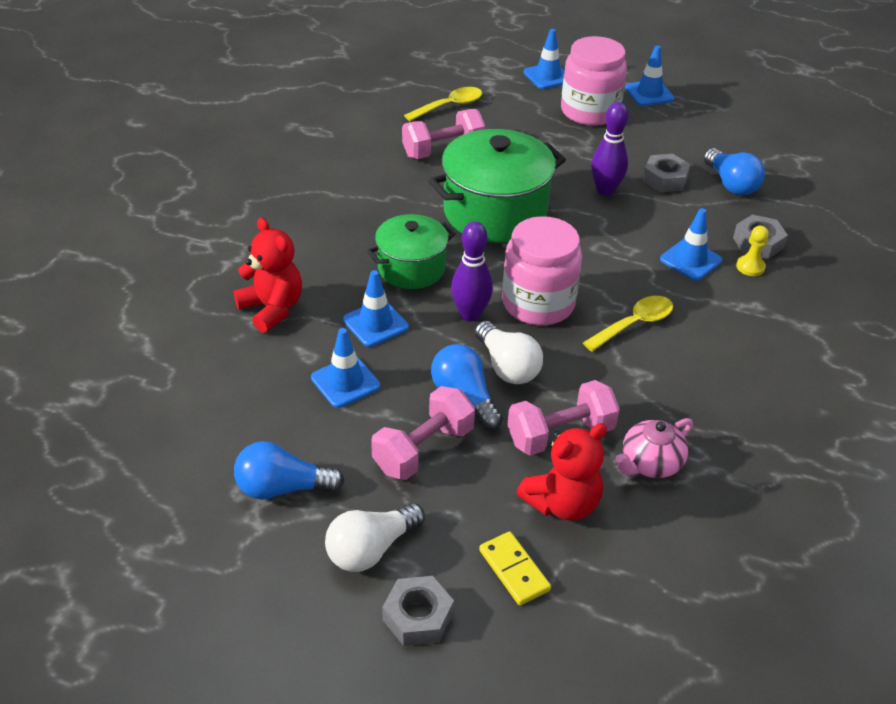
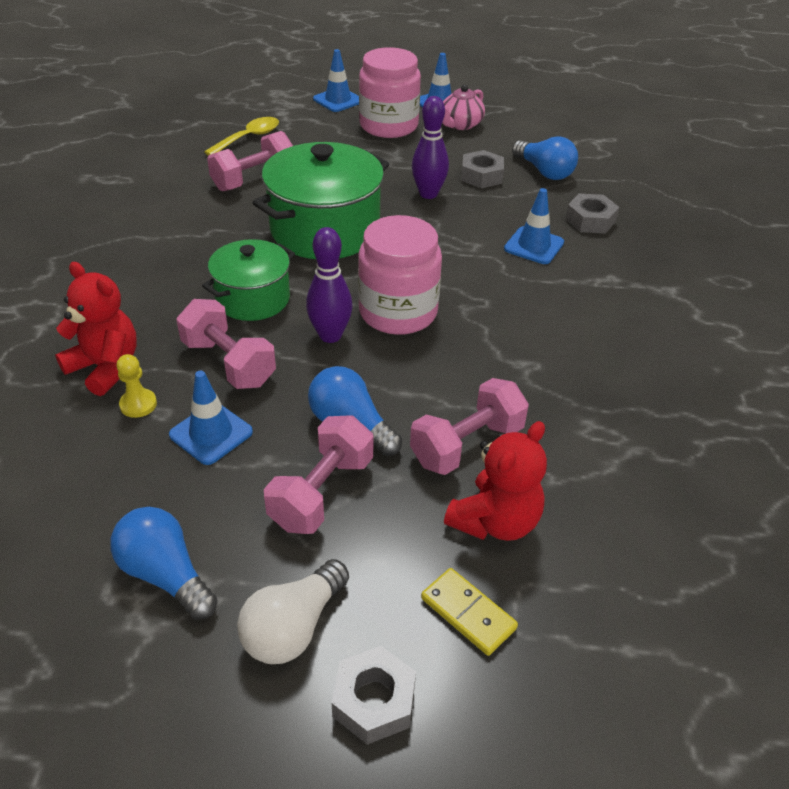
camera: 15 degrees left, 0 degrees up
(283, 488) = (166, 575): blue light bulb -> blue light bulb turned 60 degrees clockwise
(375, 323) = (229, 363): blue traffic cone -> pink dumbbell
(507, 366) = (386, 383): white light bulb -> none
(634, 324) = (502, 316): yellow spoon -> none
(650, 463) = (571, 457): pink teapot -> pink teapot (460, 124)
(750, 267) = (592, 243): yellow pawn -> yellow pawn (138, 404)

